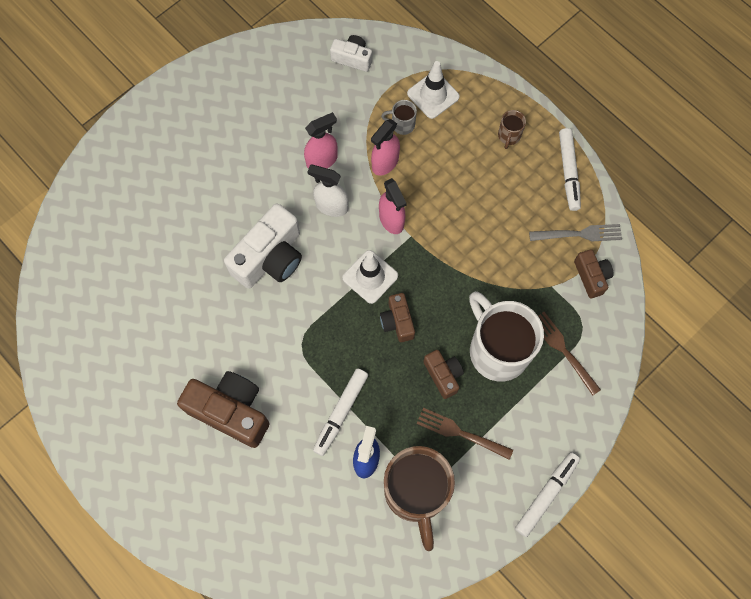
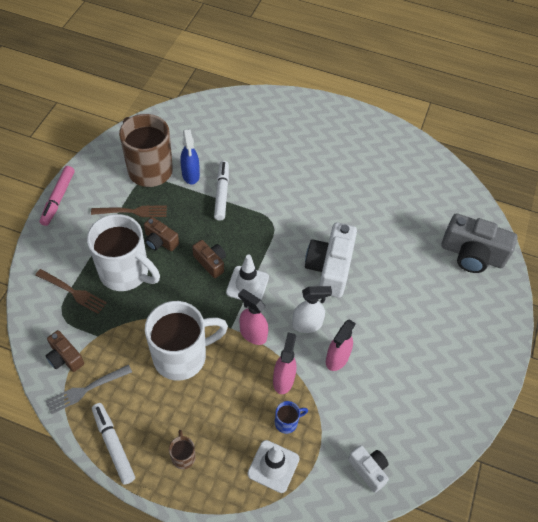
camera: 150 degrees right, 15 degrees down
(106, 206) = (472, 254): none -> grey camera
(231, 411) = (294, 168): brown camera -> none
(352, 58) = (368, 470): white camera -> white camera turned 120 degrees counterclockwise
(402, 125) = (287, 422): grey mug -> blue mug
(473, 228) = (182, 356): none -> white mug
(546, 494) = (58, 199): white marker -> pink marker

